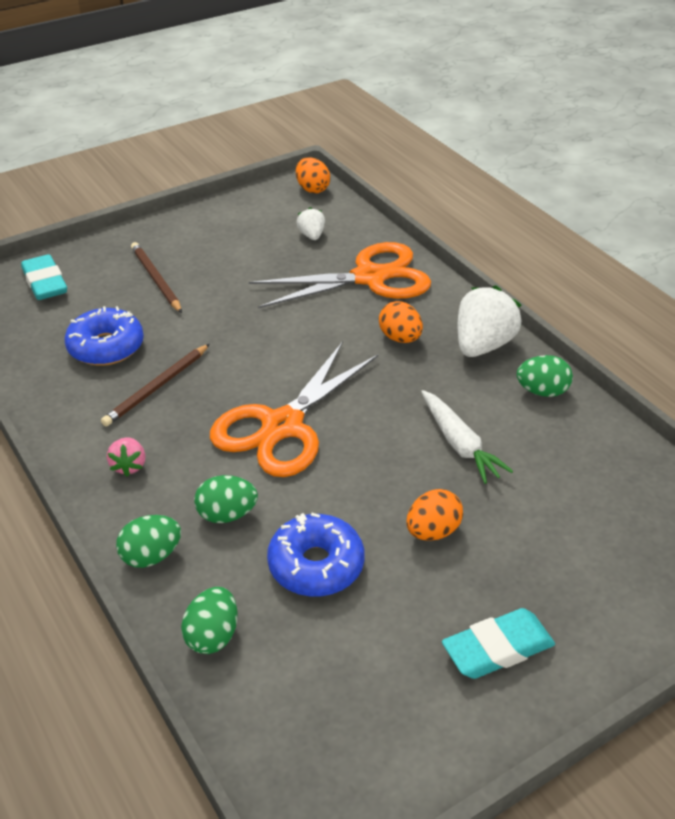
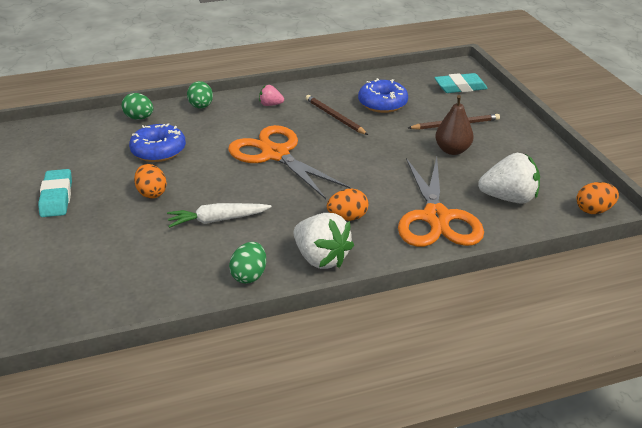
camera: 105 degrees right, 5 degrees down
(223, 277) = (452, 150): none -> brown pear
(227, 514) = (214, 129): green egg -> none
(311, 235) = (508, 198): white strawberry -> white strawberry, size x1.94

